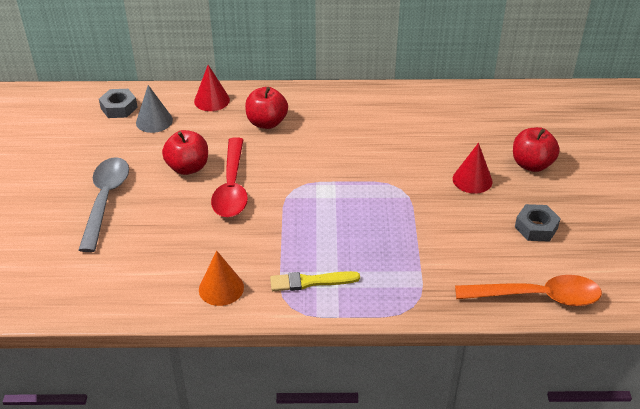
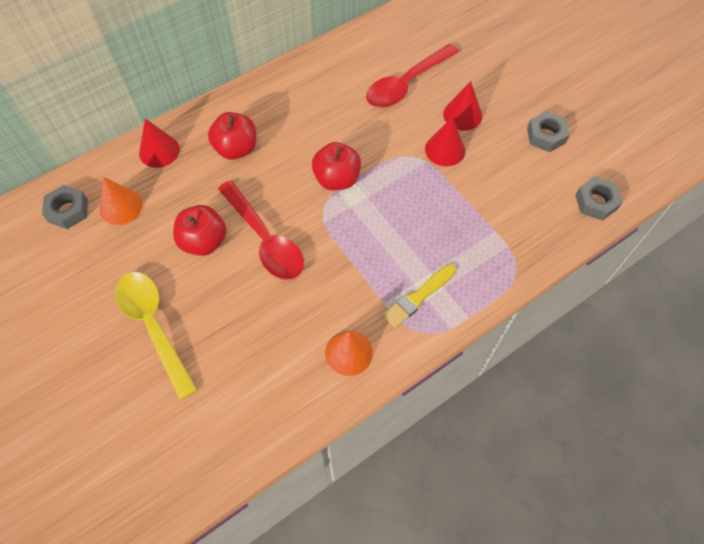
camera: 35 degrees left, 20 degrees up
(105, 200) = (154, 326): grey spoon -> yellow spoon
(154, 121) = (121, 206): grey cone -> orange cone
(432, 196) = (445, 149): none -> red cone
(443, 139) = (406, 84): none -> red spoon
(531, 164) = (495, 74): red apple -> red apple (337, 179)
(537, 296) = (596, 202): orange spoon -> grey nut

